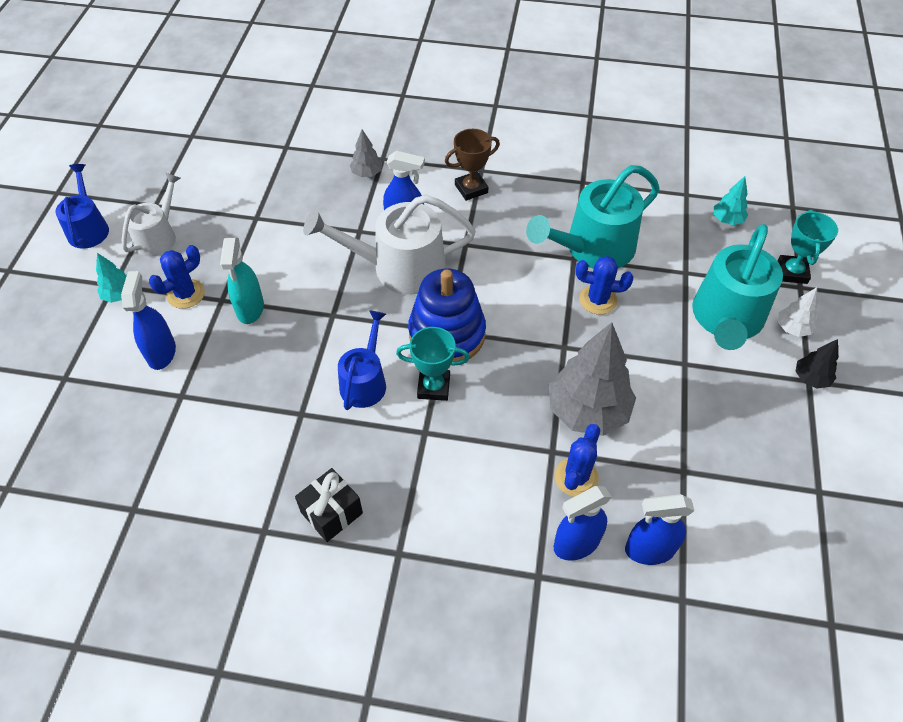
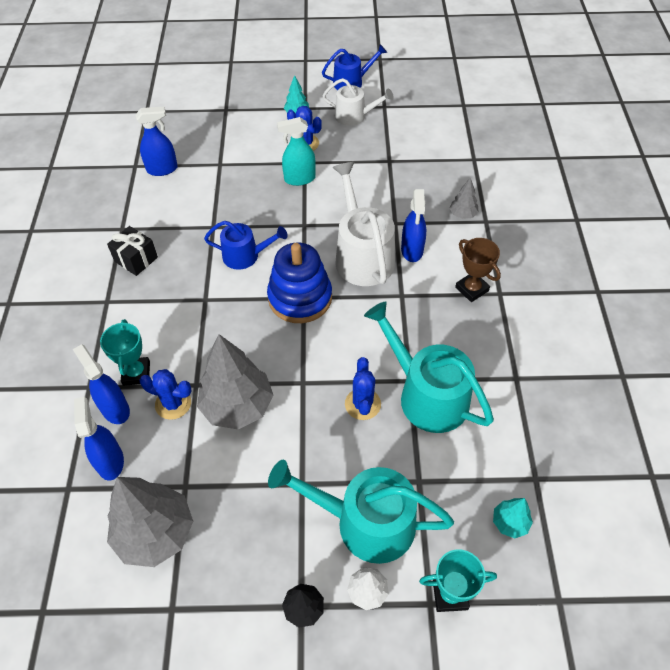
camera: 80 degrees right, 0 degrees up
(161, 352) = (253, 146): blue spray bottle -> blue spray bottle (162, 169)
(433, 387) = (246, 298): turquoise trophy -> turquoise trophy (136, 373)
(738, 503) = (156, 533): none -> grey tree

